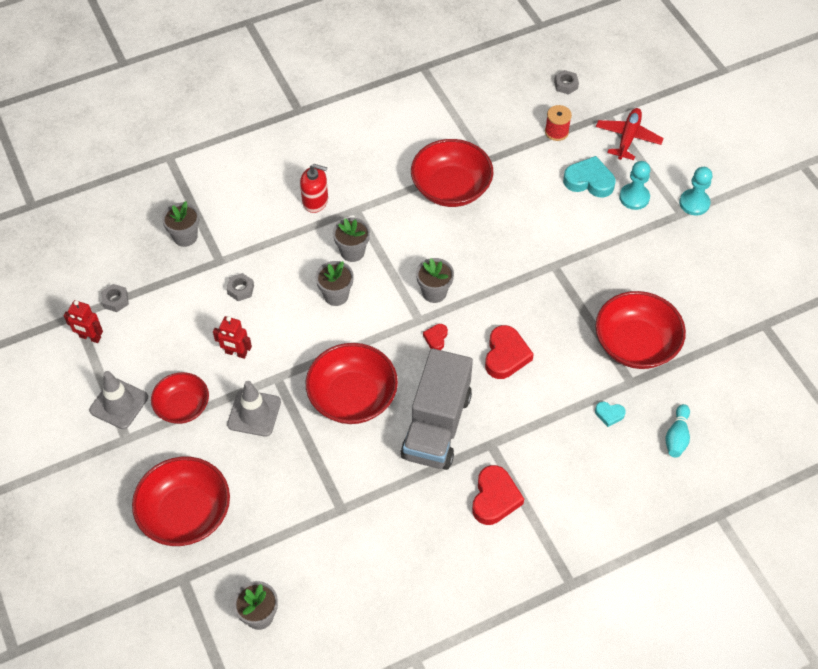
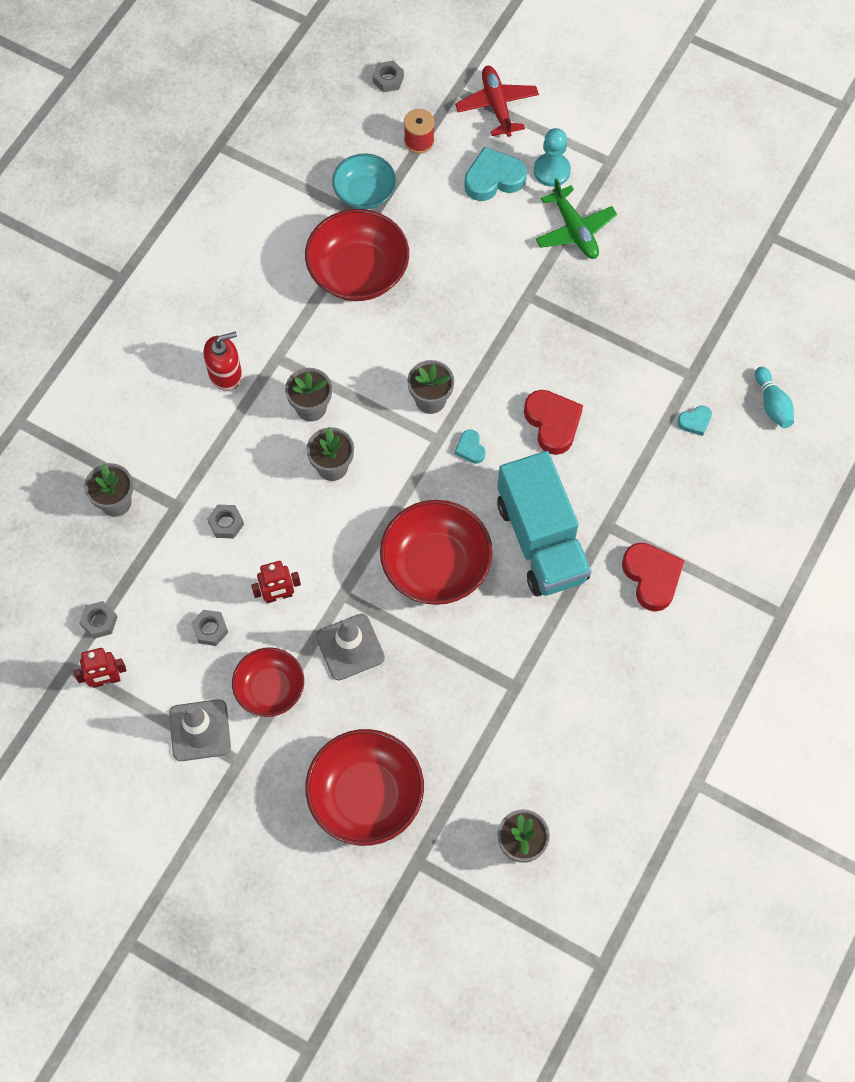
camera: 35 degrees left, 10 degrees up
(177, 347) = (210, 629): none -> grey nut
(436, 338) = (470, 448): red heart -> turquoise heart
(436, 426) = (541, 540): grey truck -> turquoise truck
(495, 143) = (365, 192): none -> turquoise bowl
(620, 243) = (574, 230): none -> green plane
(635, 344) = (667, 332): red bowl -> none
(694, 203) = (614, 142): turquoise pawn -> none

